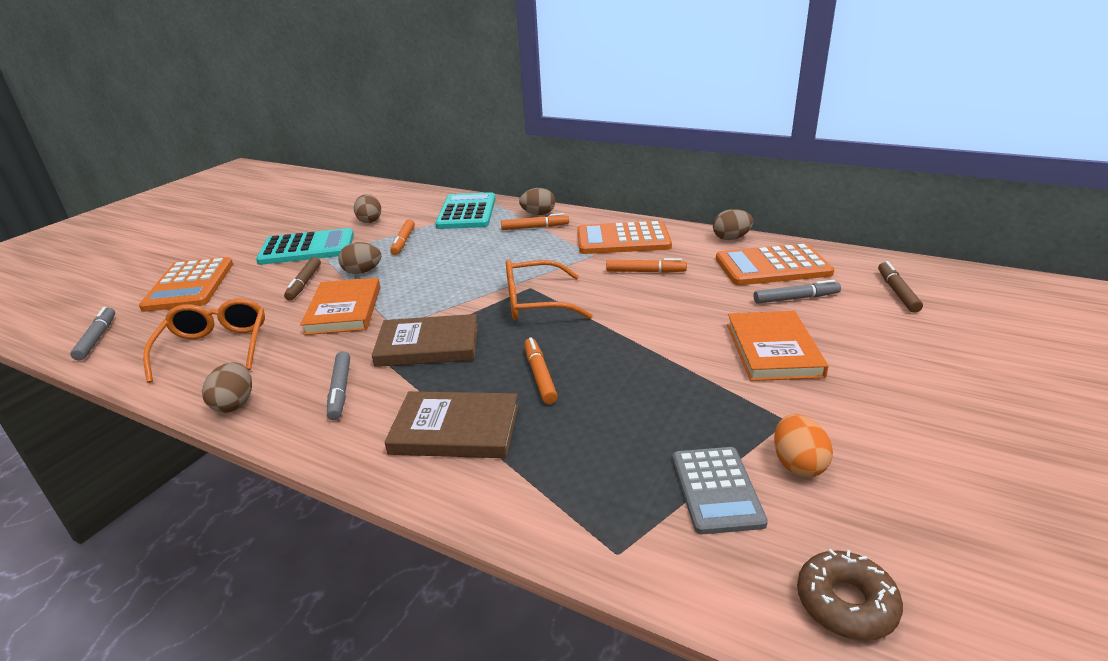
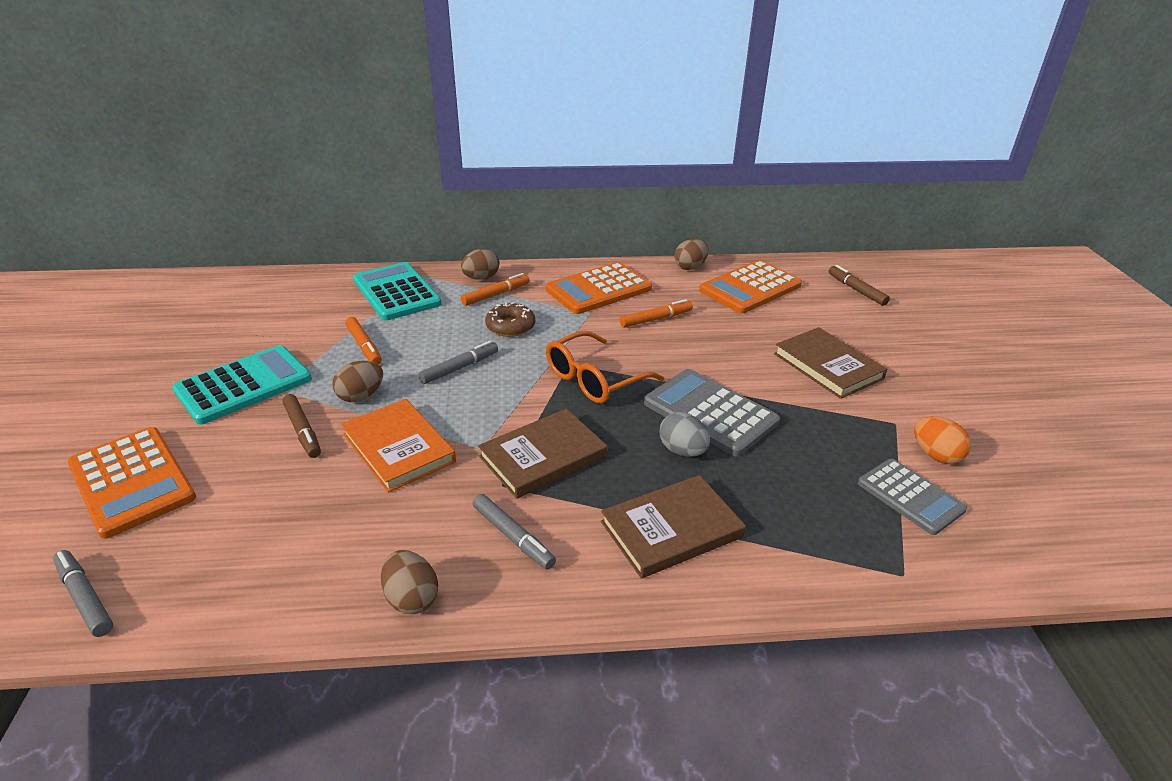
camera: 35 degrees left, 5 degrees up
(215, 347) = (291, 545): orange glasses -> none
(370, 221) = (284, 329): brown egg -> none
(540, 375) = (682, 451): orange marker -> grey egg
(602, 354) = (710, 412): none -> grey calculator
(773, 349) = (828, 366): orange book -> brown book
(796, 298) = (797, 314): grey marker -> grey marker (460, 368)
(846, 603) = (1053, 541): brown donut -> brown donut (510, 326)

